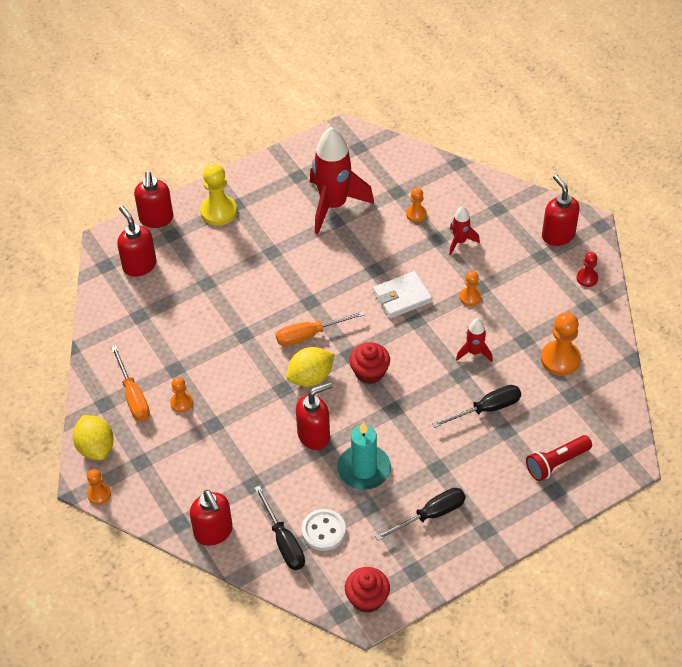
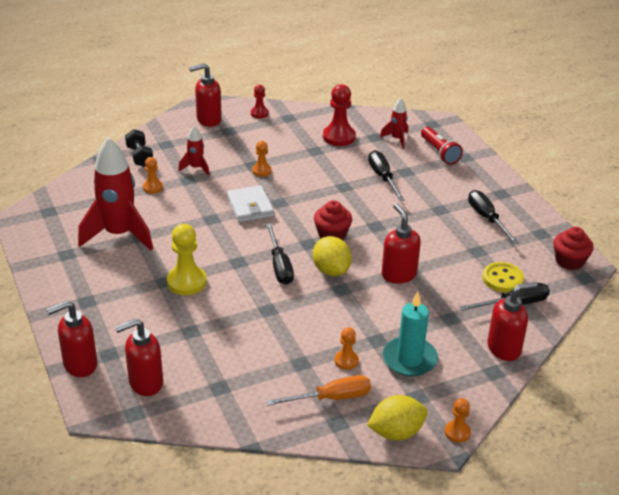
camera: 85 degrees left, 15 degrees down
(156, 219) = (79, 365): red soap dispenser -> red soap dispenser turned 150 degrees clockwise
(218, 211) = (91, 314): yellow pawn -> yellow pawn (186, 282)
(309, 335) = (279, 266): orange screwdriver -> black screwdriver
(323, 531) = (502, 279): white button -> yellow button
(364, 469) = (438, 249): turquoise candle -> turquoise candle (409, 359)
(468, 192) = (139, 156): none -> black dumbbell
(474, 352) = (322, 176): red rocket -> red rocket (397, 139)
(560, 359) = (339, 137): orange pawn -> red pawn

